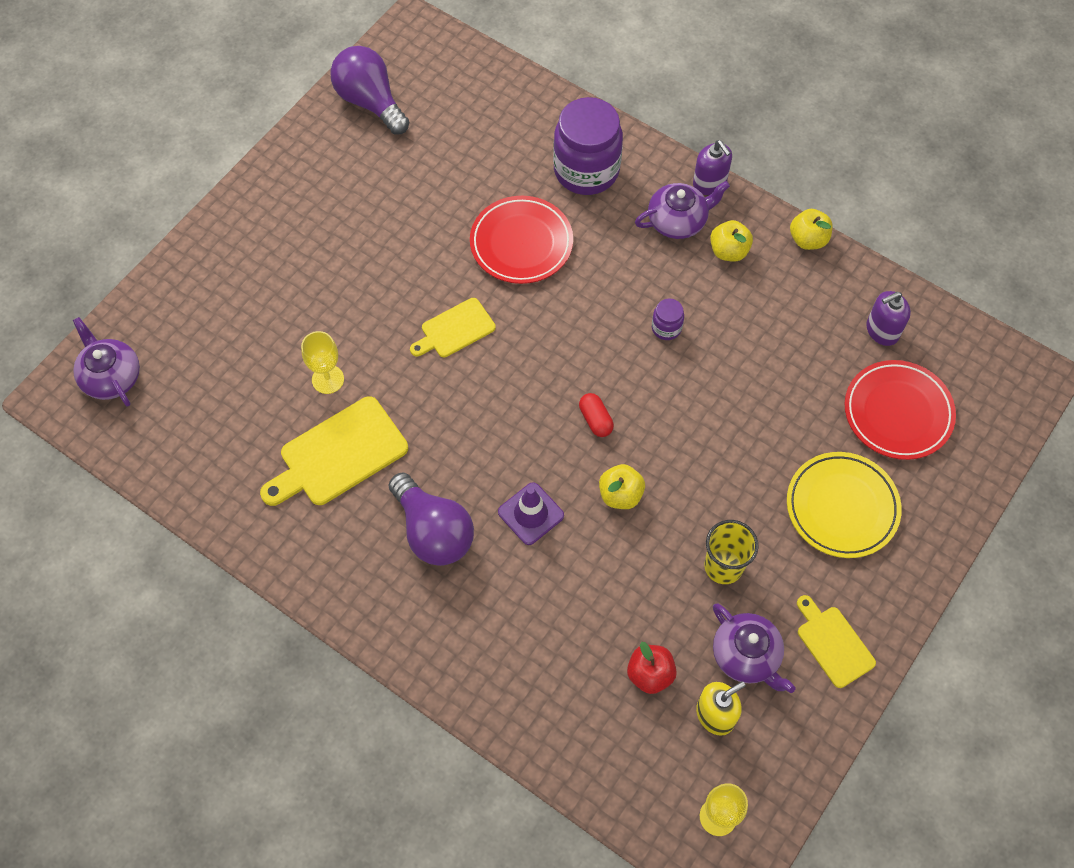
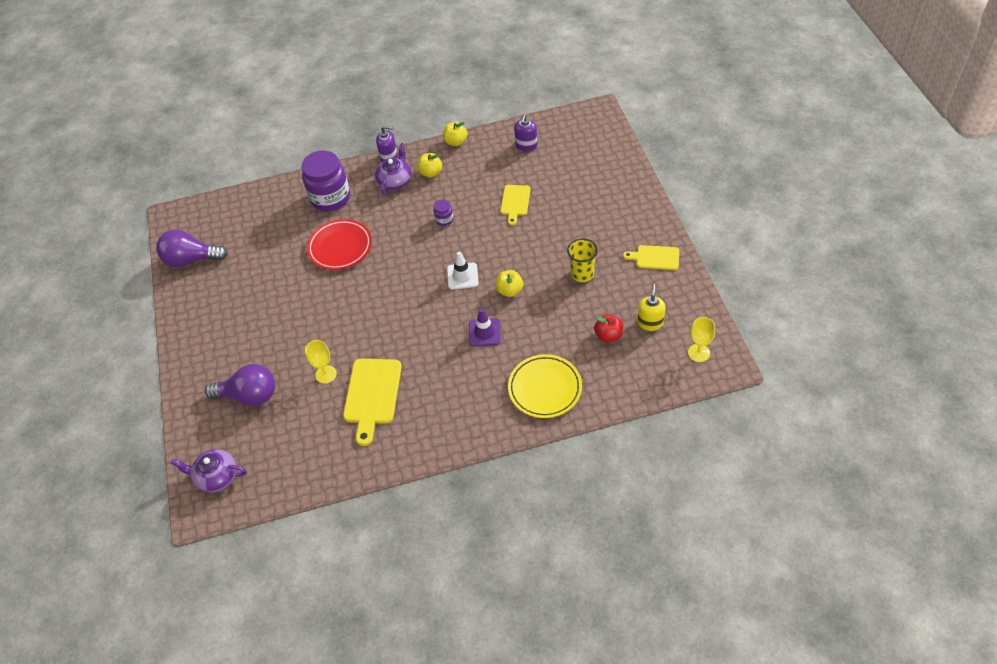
camera: 45 degrees left, 10 degrees down
(433, 531) = (454, 379): purple light bulb -> purple light bulb (249, 395)
(455, 329) = (356, 303): yellow cutting board -> yellow cutting board (515, 202)
(595, 420) = (462, 276): red capsule -> white traffic cone
(746, 655) = (632, 293): purple teapot -> none
(842, 507) = (595, 213): yellow plate -> yellow plate (545, 388)
(897, 412) = (570, 165): red plate -> none

